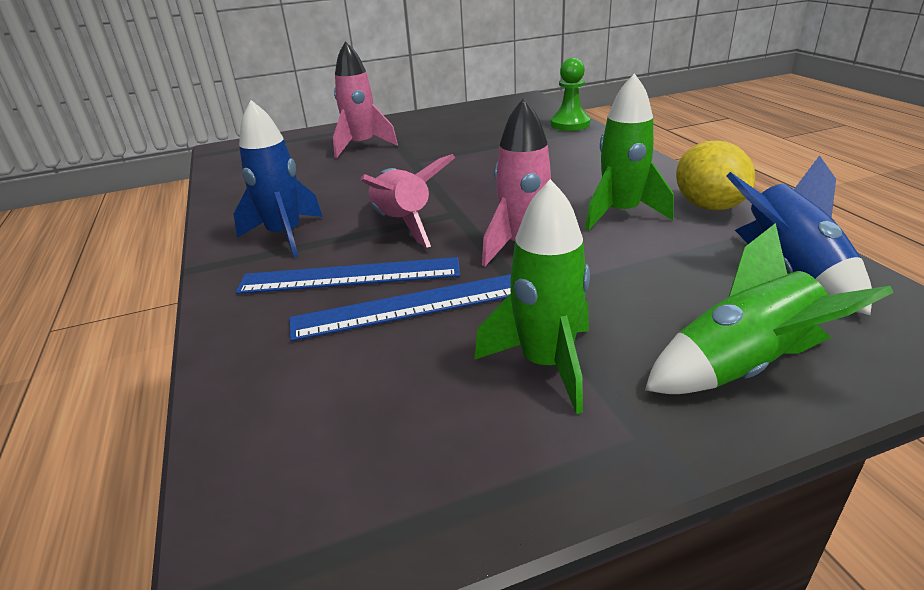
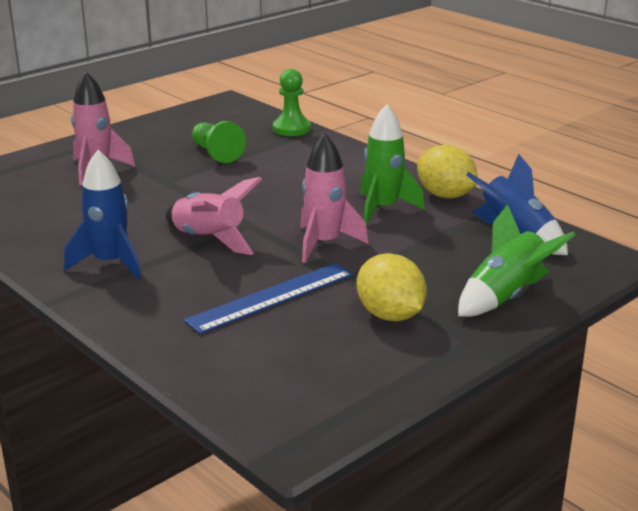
camera: 25 degrees left, 5 degrees down
(350, 276) = (202, 285): blue ruler -> none
(480, 140) = (216, 153): none -> green pawn
(546, 364) = (390, 315): green rocket -> yellow lemon

